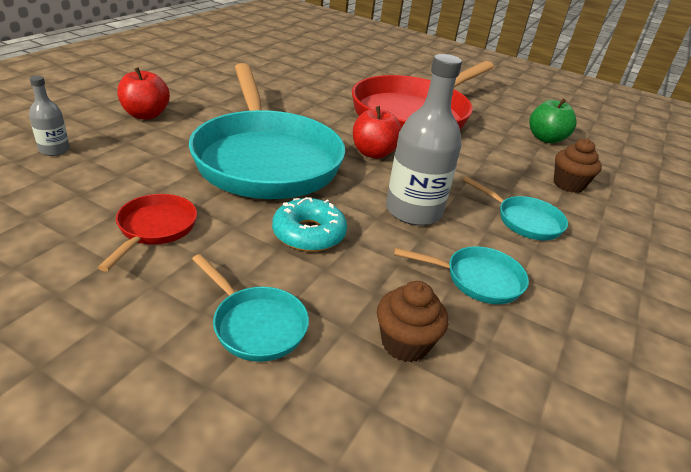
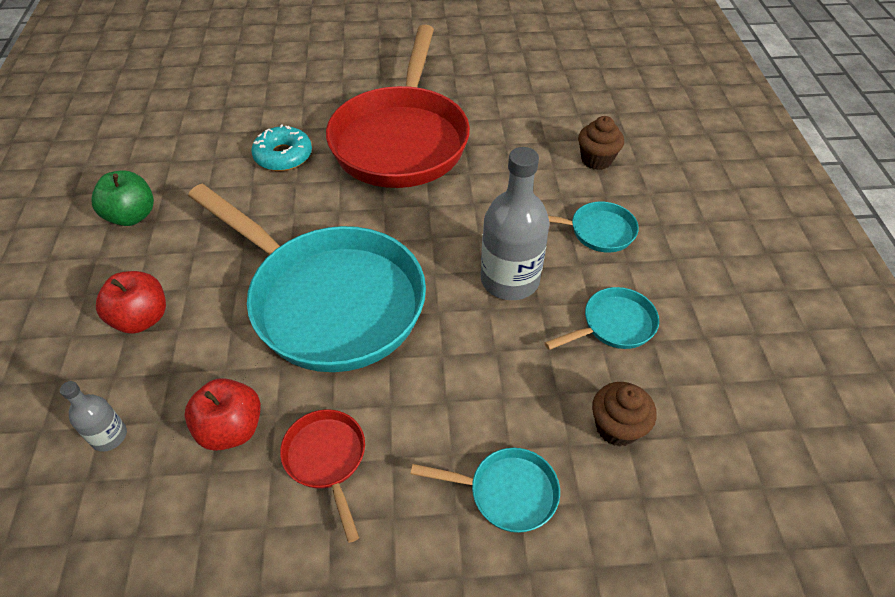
camera: 30 degrees left, 15 degrees up
(309, 234) = (455, 368): turquoise donut -> turquoise donut (283, 156)
(373, 153) = (414, 224): red apple -> red apple (231, 429)
(546, 139) = (537, 104): green apple -> green apple (132, 216)

